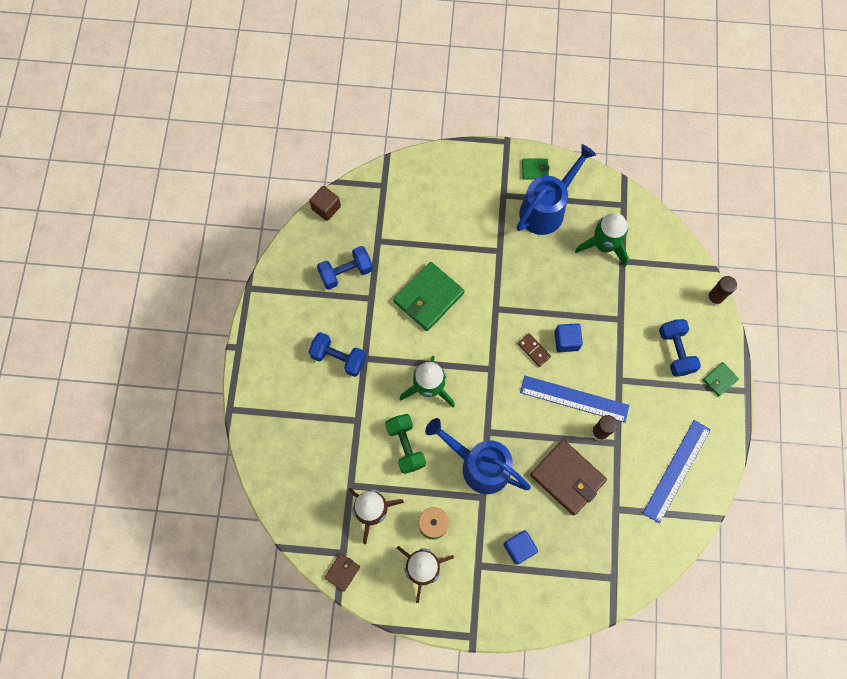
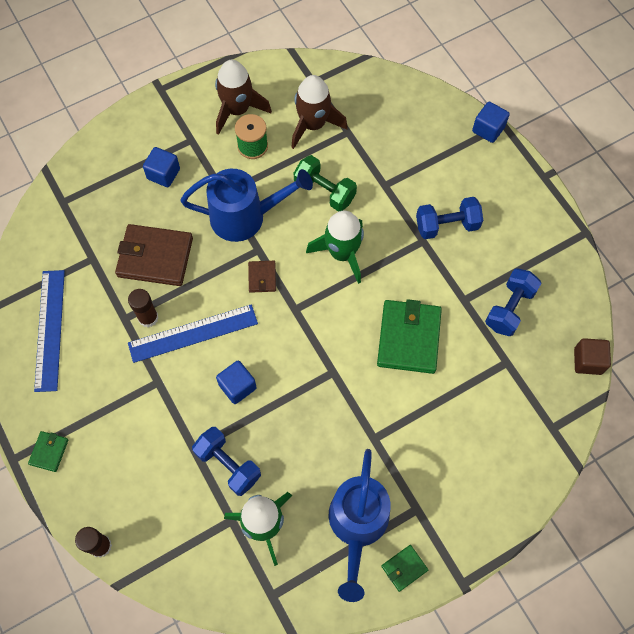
camera: 145 degrees right, 5 degrees down
(244, 413) = (488, 129): none -> blue cube
(342, 572) = (302, 69): brown wallet -> brown wallet (262, 277)
(534, 350) = (265, 355): brown domino -> none
(675, 351) = (114, 452): blue dumbbell -> blue dumbbell (228, 464)

